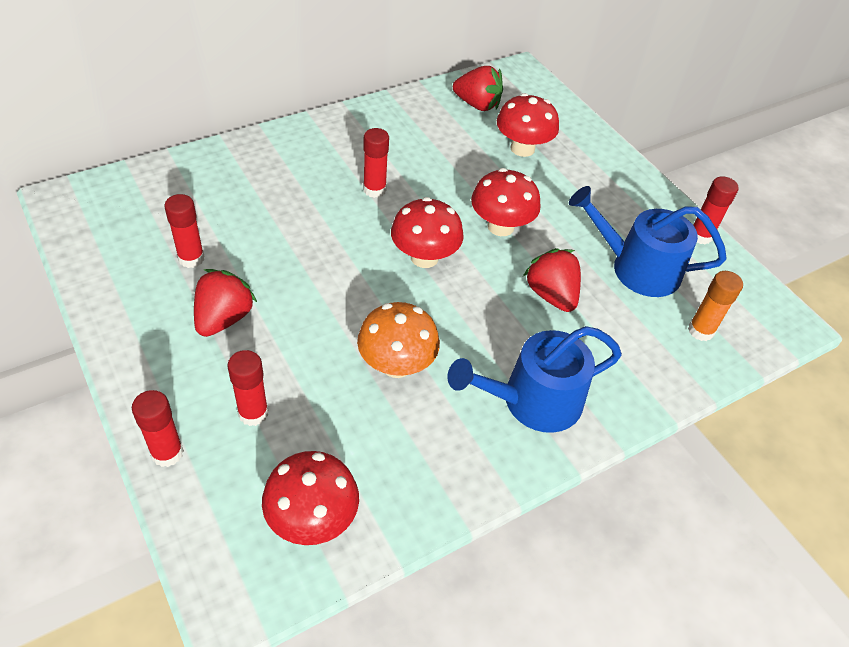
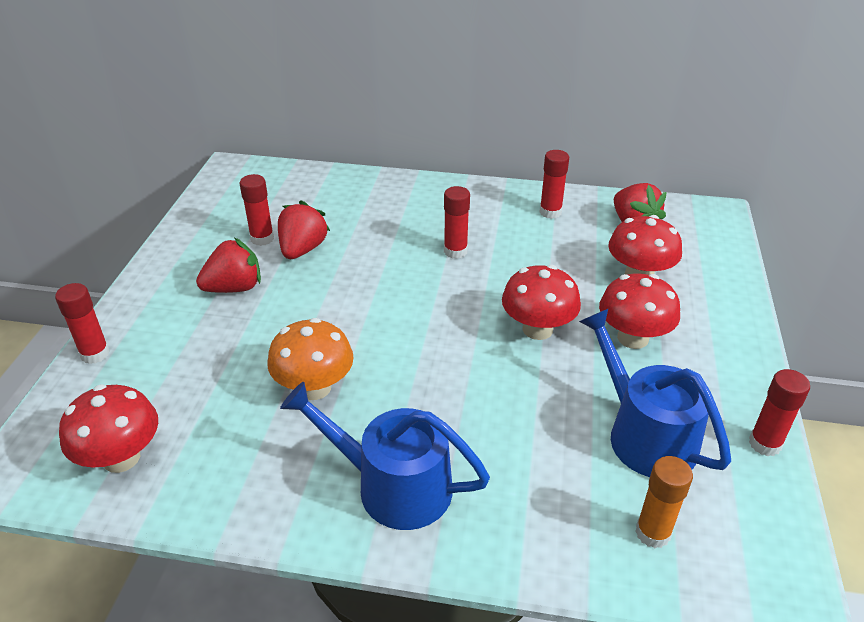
camera: 45 degrees right, 10 degrees down
(253, 413) = (175, 361): red glue stick -> red glue stick (550, 212)
(424, 257) = (436, 320): red mushroom -> red mushroom (633, 338)
(551, 295) = (519, 409): red strawberry -> red strawberry (302, 249)

